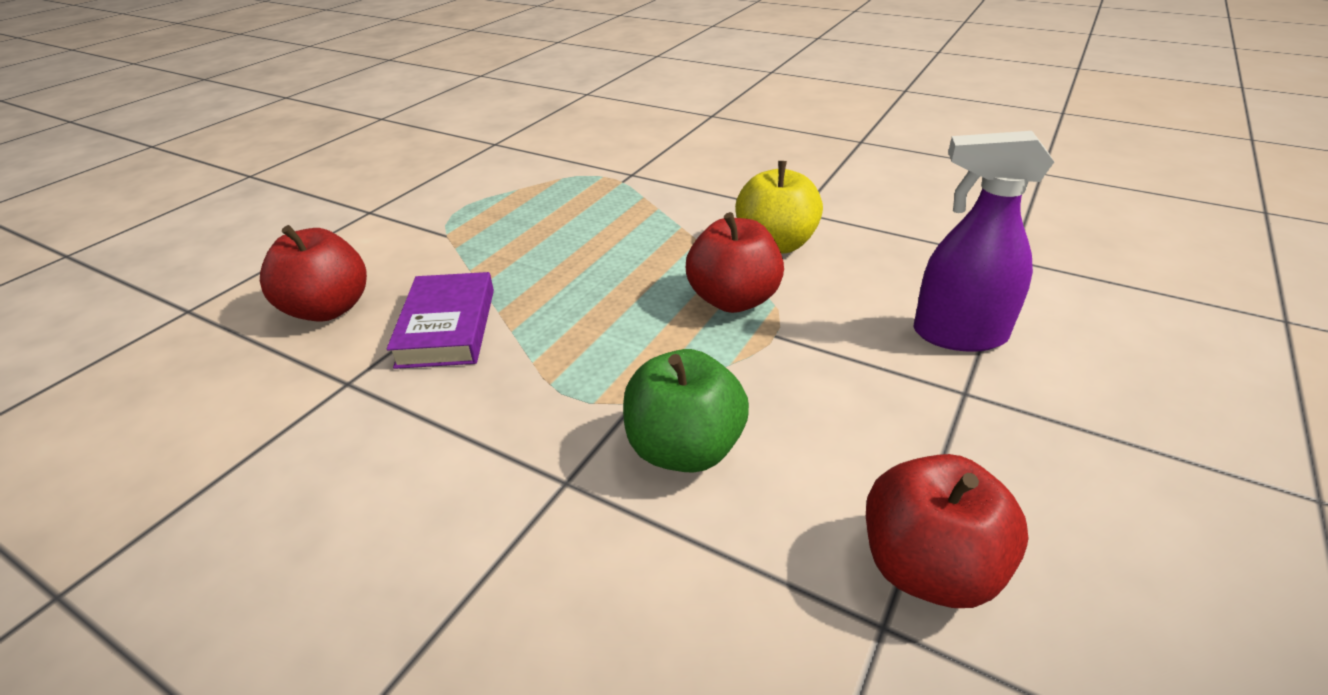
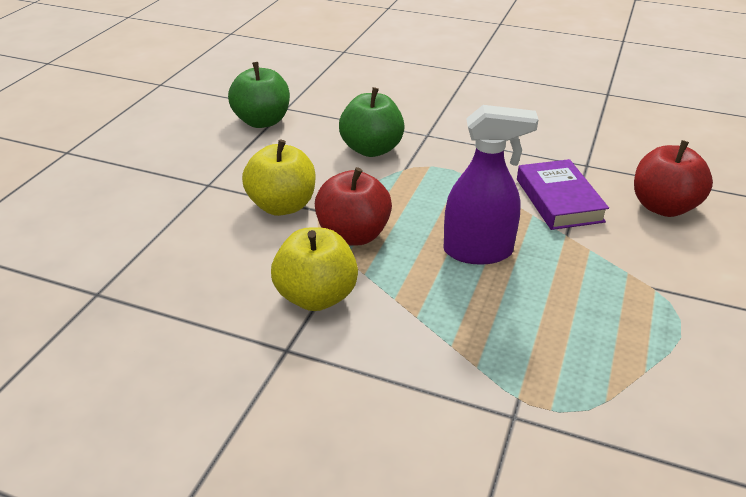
camera: 170 degrees right, 0 degrees up
(832, 345) = (282, 206): none -> yellow apple
(928, 567) = (262, 121): red apple -> green apple
(958, 335) = (190, 219): purple spray bottle -> purple spray bottle (478, 251)

